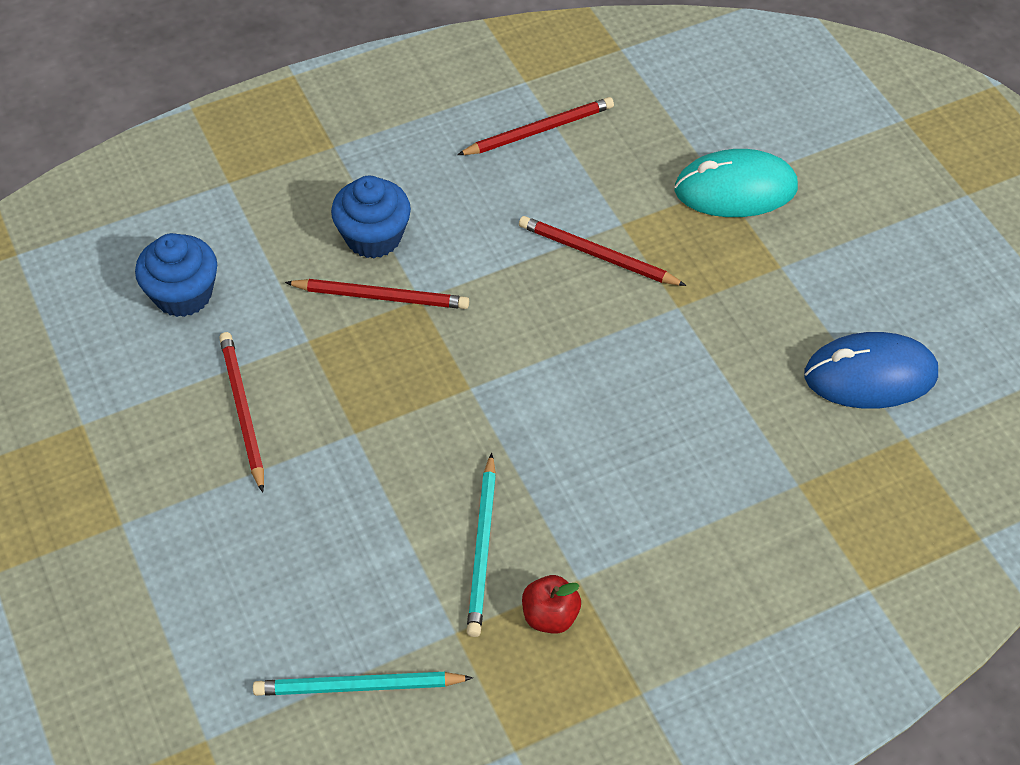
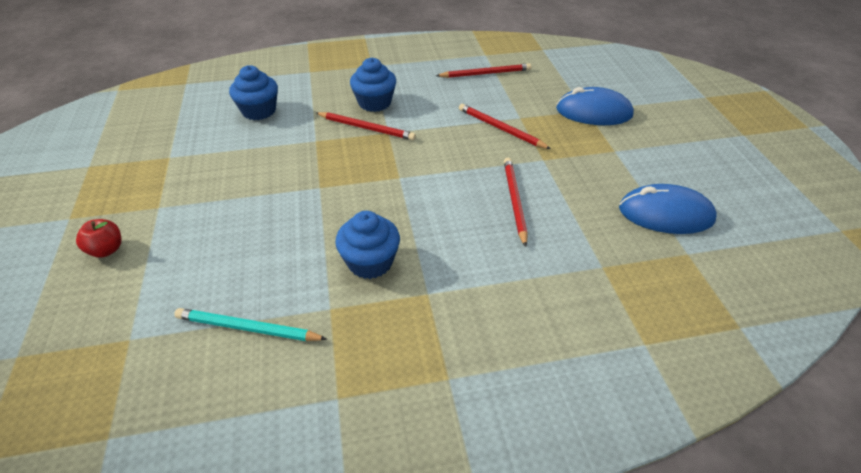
camera: 15 degrees right, 10 degrees down
(242, 411) = (260, 166): red pencil -> red pencil (514, 201)
(482, 548) = (370, 262): turquoise pencil -> blue cupcake
(550, 616) = (399, 312): red apple -> red apple (106, 250)
(735, 189) = (593, 112): turquoise mouse -> blue mouse

